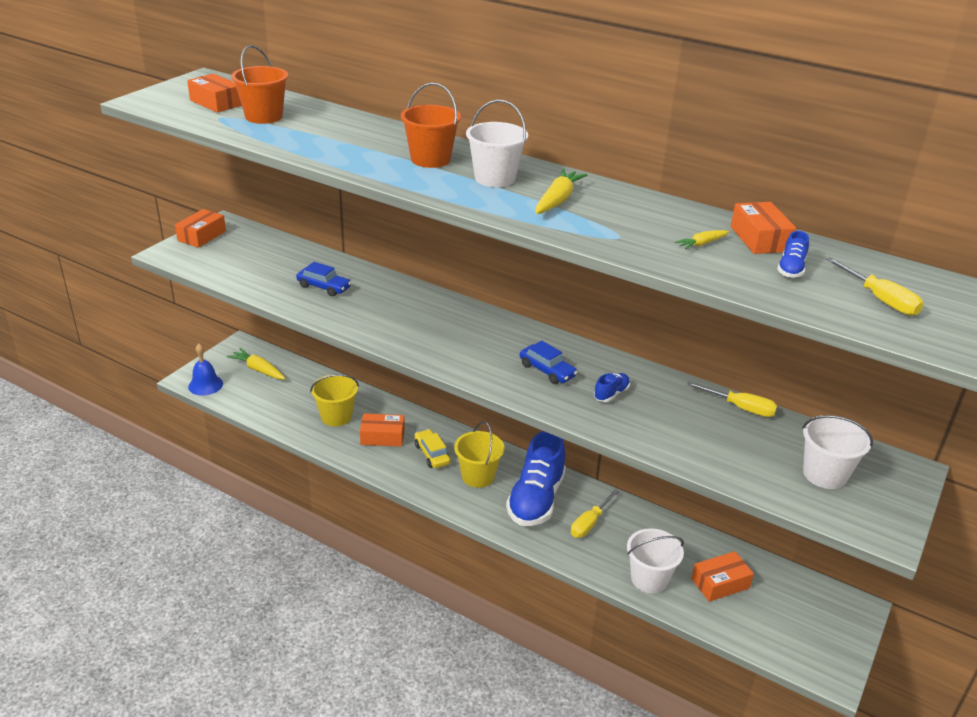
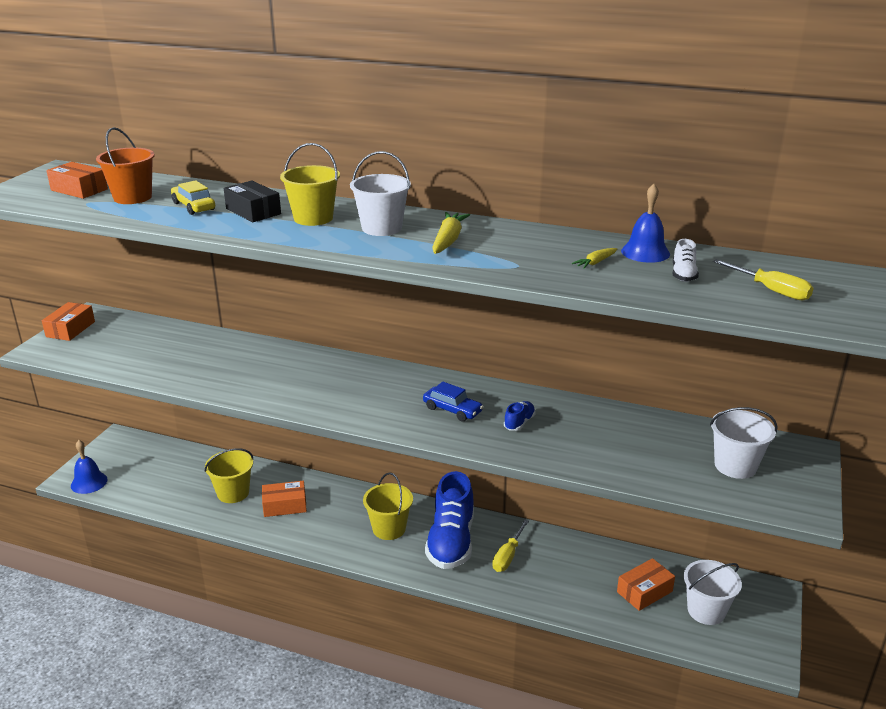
camera: 10 degrees left, 5 degrees down
(258, 370) = (142, 459): yellow carrot -> none
(324, 287) = (210, 362): blue car -> none
(374, 145) = (253, 211): none -> black box
(430, 159) = (313, 218): orange bucket -> yellow bucket
(432, 454) = (338, 515): yellow car -> yellow car (194, 206)
(649, 579) = (578, 599): white bucket -> white bucket (706, 611)
(740, 408) = (641, 418): yellow screwdriver -> none
(759, 239) = (645, 252): orange box -> blue bell
(791, 269) = (683, 274): blue shoe -> white shoe

